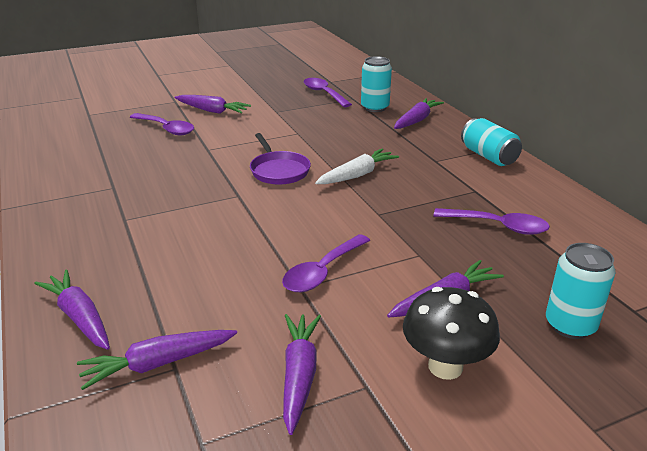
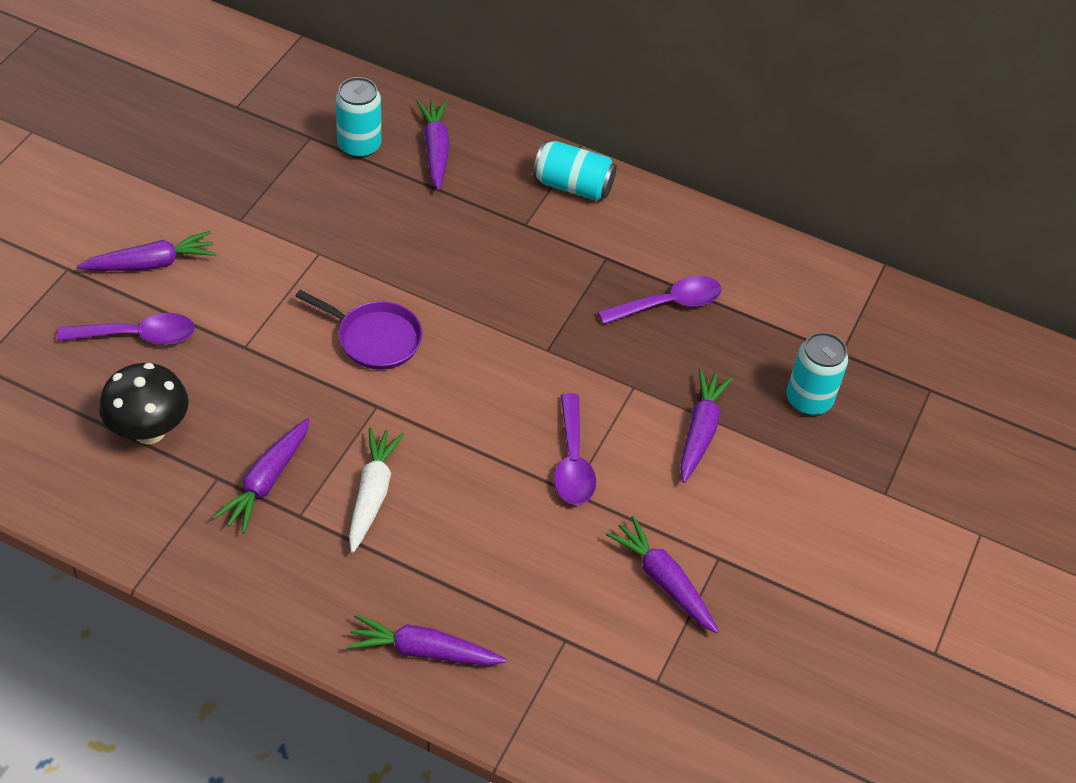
camera: 45 degrees left, 20 degrees up
(158, 364) = (548, 645): purple carrot -> purple carrot (266, 481)
(323, 93) = (259, 143): purple spoon -> none
(357, 175) = (467, 297): white carrot -> white carrot (372, 494)
(445, 366) = (755, 501): black mushroom -> black mushroom (149, 431)

